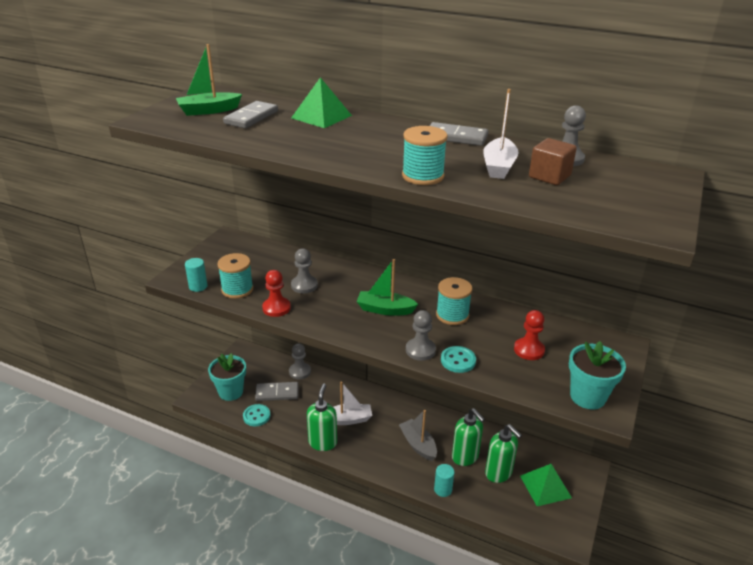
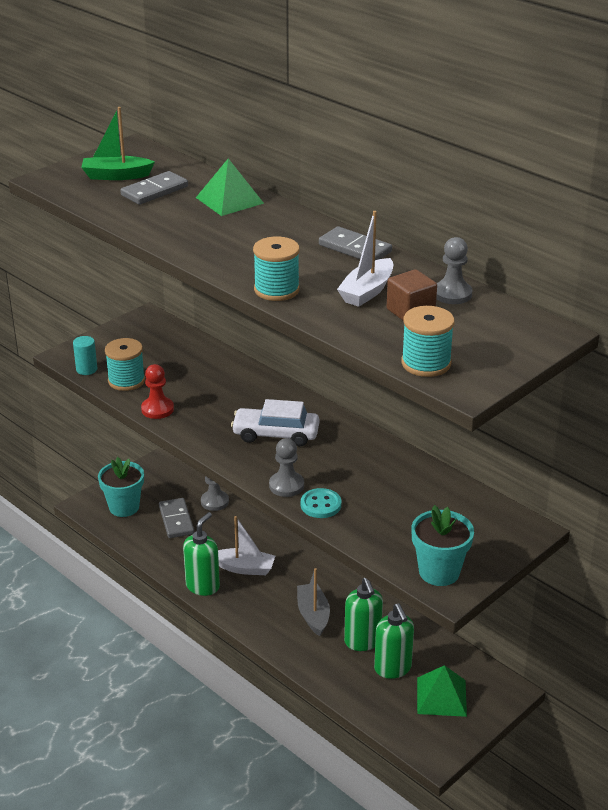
camera: 20 degrees right, 0 degrees up
(256, 416) = (141, 540): turquoise button -> none
(277, 393) = (176, 520): grey domino -> grey domino turned 60 degrees clockwise
(304, 285) = (202, 390): grey pawn -> none
(385, 309) = (276, 434): green boat -> white car
(443, 489) = (315, 668): turquoise cylinder -> none
(452, 315) = (349, 456): turquoise spool -> turquoise spool (426, 363)
(529, 350) = (410, 511): red pawn -> none

